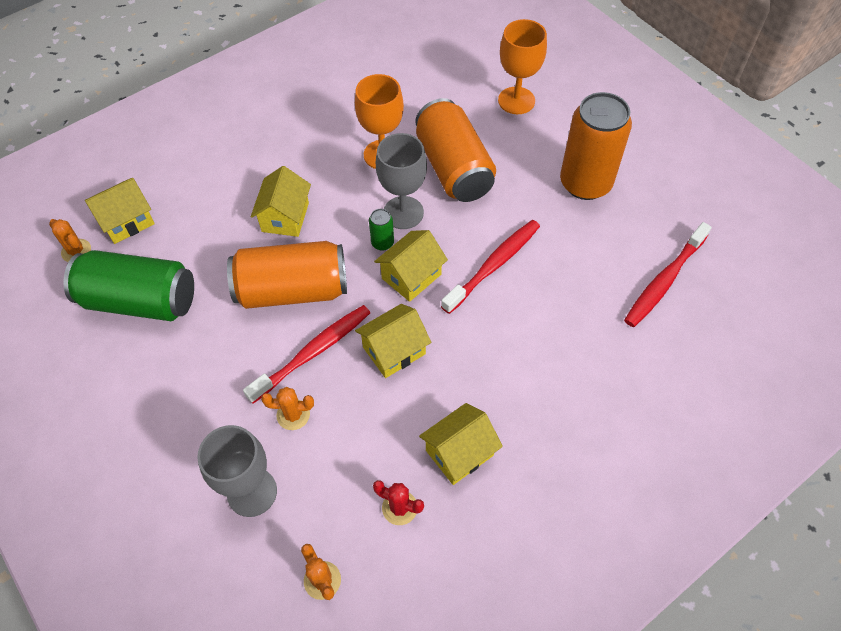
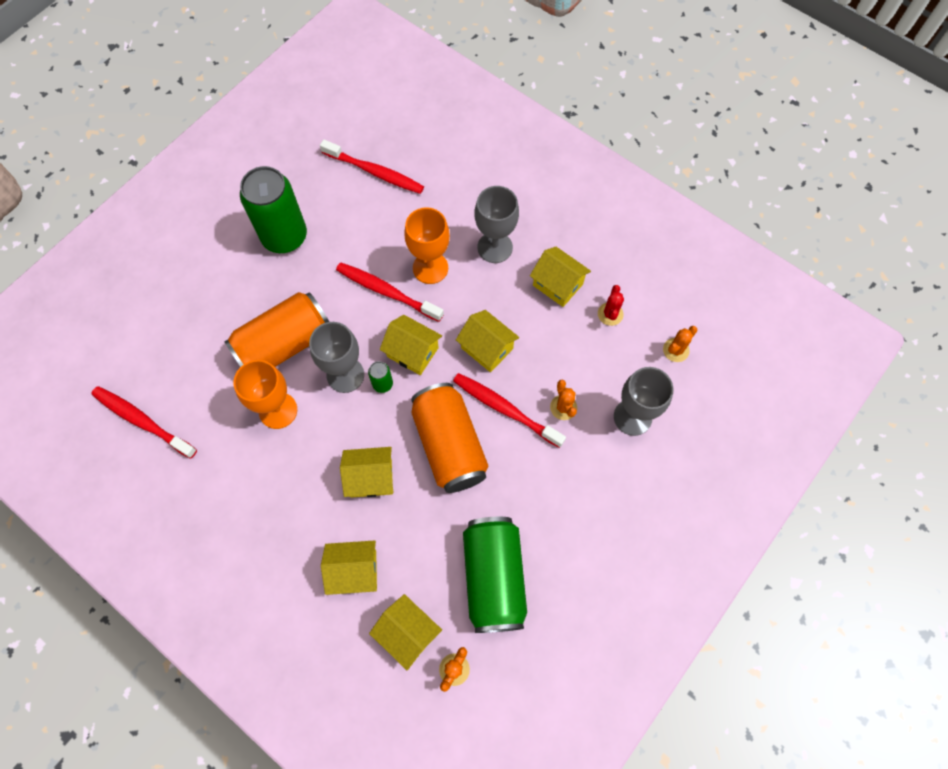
camera: 105 degrees left, 10 degrees up
(202, 191) = (354, 570): none -> yellow house
(405, 61) = (142, 421): none -> red toothbrush
(516, 100) = (189, 306): orange goblet -> orange goblet (430, 268)
(530, 390) = (495, 247): none -> grey goblet
(585, 183) = (284, 236): orange can -> green can

